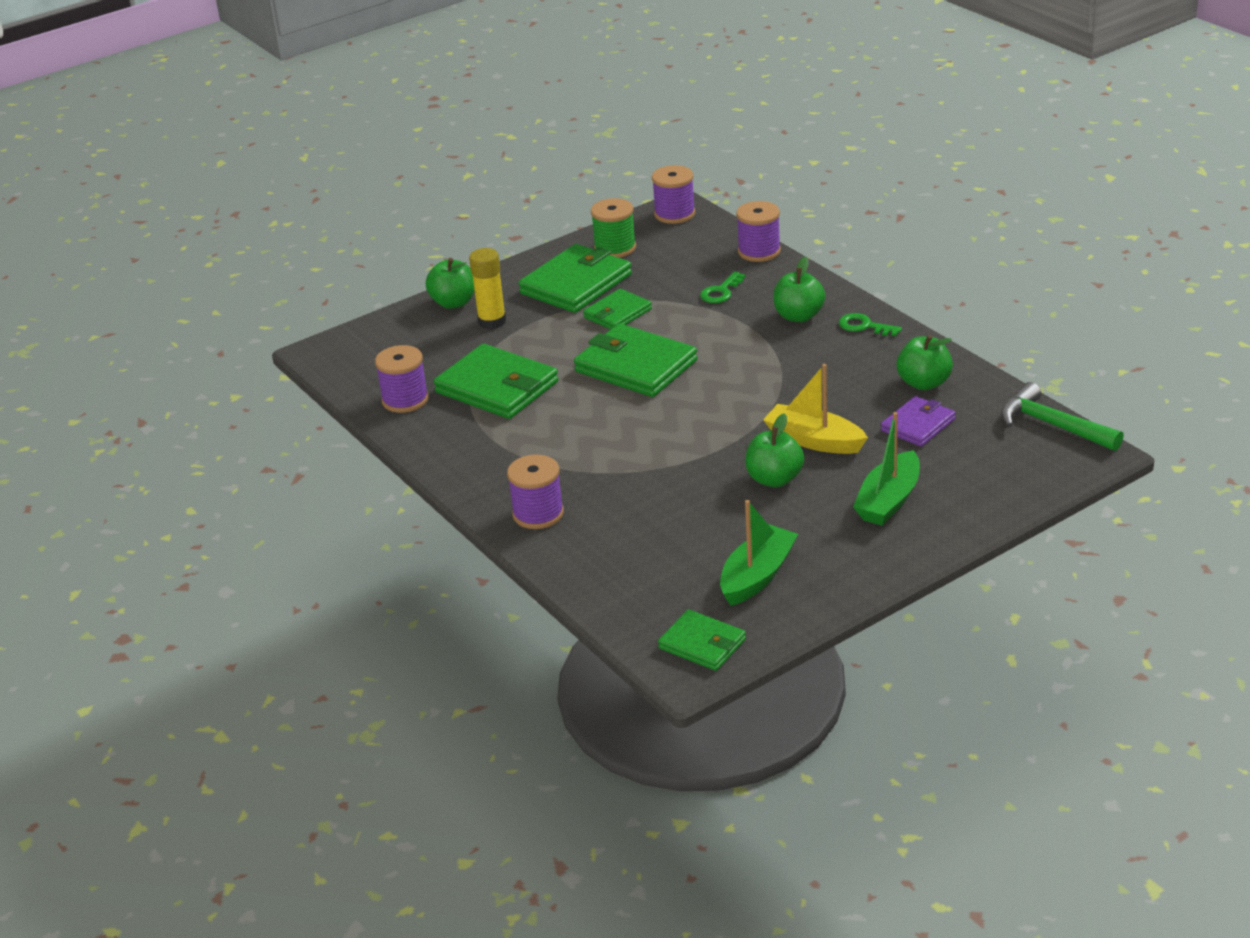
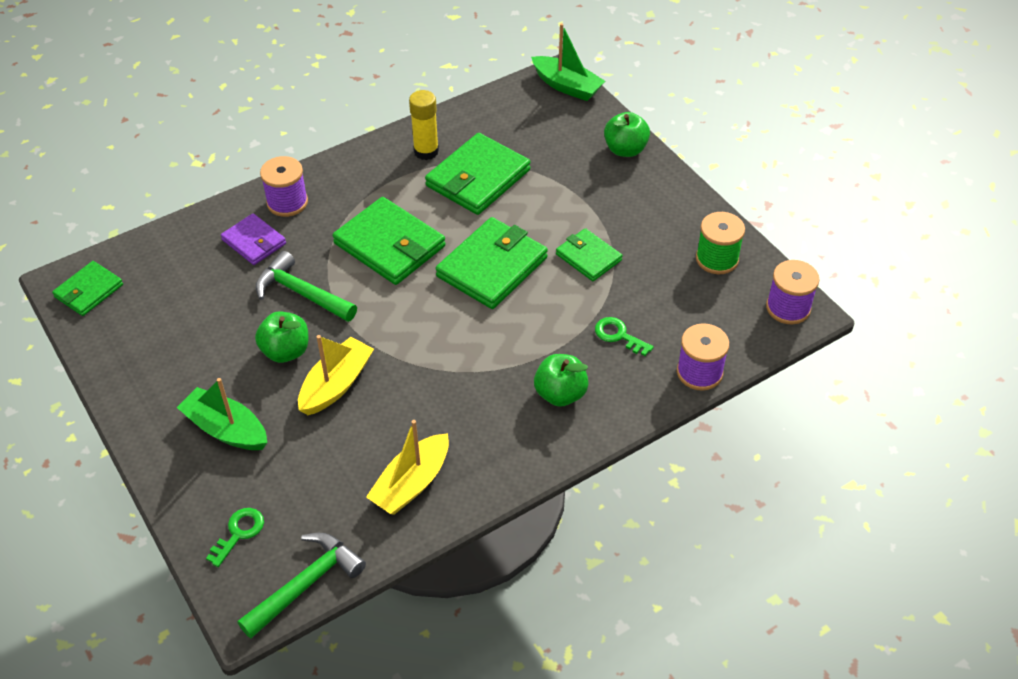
camera: 90 degrees right, 15 degrees up
(405, 400) = (471, 126): purple spool -> none
(492, 321) = (588, 174): yellow glue stick -> yellow glue stick (426, 151)
(576, 284) = (648, 229): green wallet -> green wallet (389, 245)
(687, 481) = (302, 293): none -> green hammer
(757, 576) = (157, 329): green boat -> green boat (567, 86)
(864, 326) = (531, 447): green key -> green key (239, 533)
(918, 425) = (339, 468): purple wallet -> purple wallet (254, 242)
(924, 383) = (411, 483): green apple -> yellow boat

